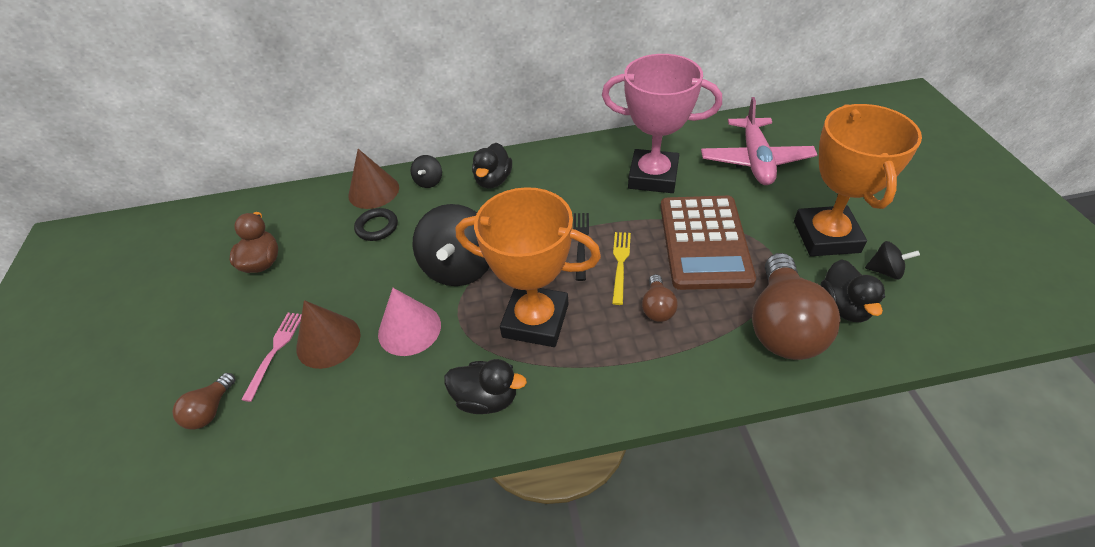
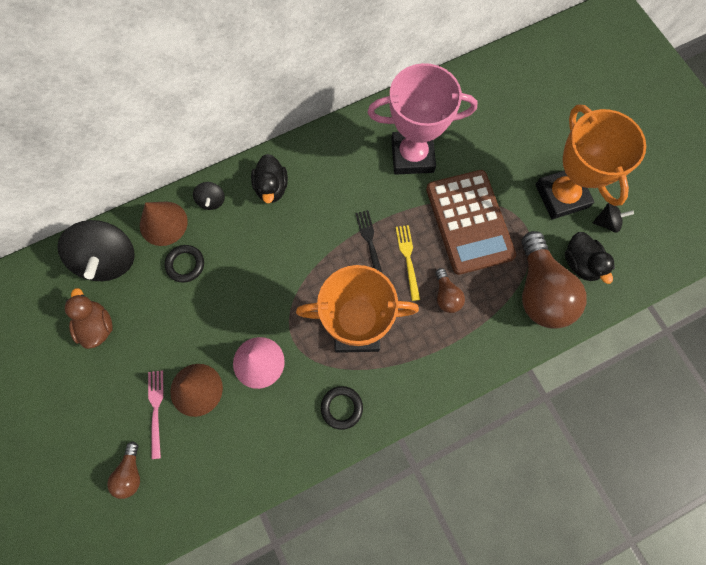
camera: 20 degrees left, 25 degrees up
(459, 267) = (276, 292): black spinning top -> black spinning top (109, 260)
(486, 398) = (341, 407): black duck -> black ring
(755, 160) = (494, 119): pink plane -> none

